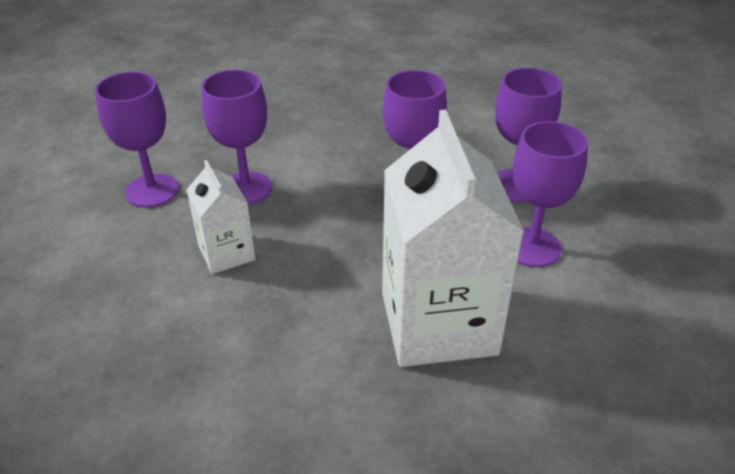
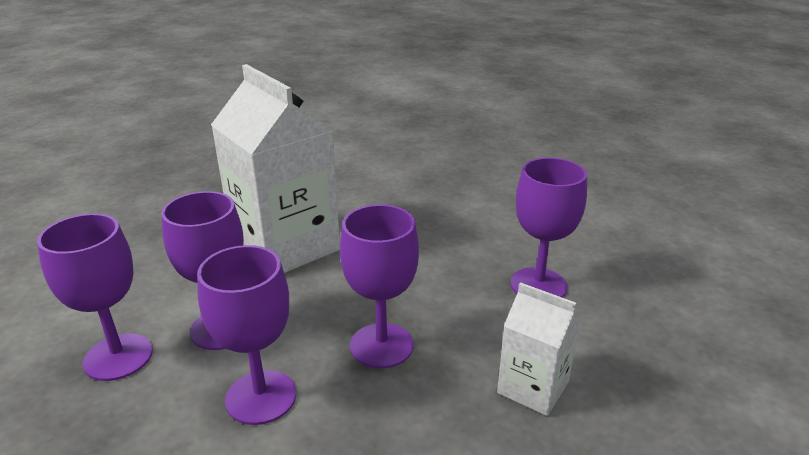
camera: 150 degrees right, 10 degrees down
(152, 191) = (608, 255): purple goblet -> purple goblet (118, 357)
(226, 253) = (483, 236): white carton -> white carton (533, 387)

